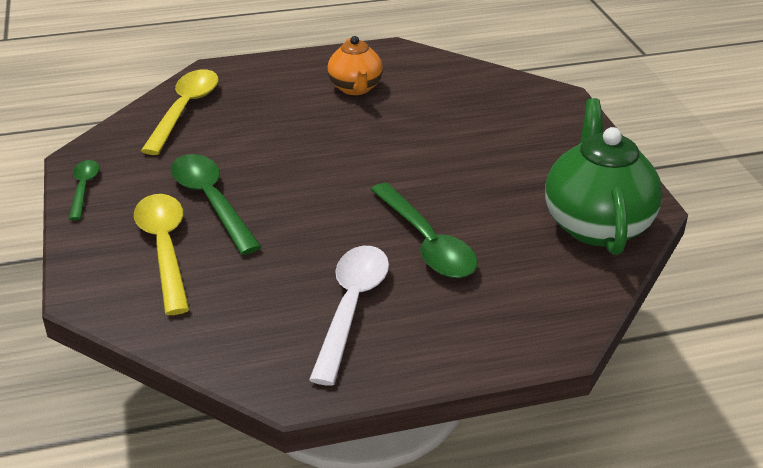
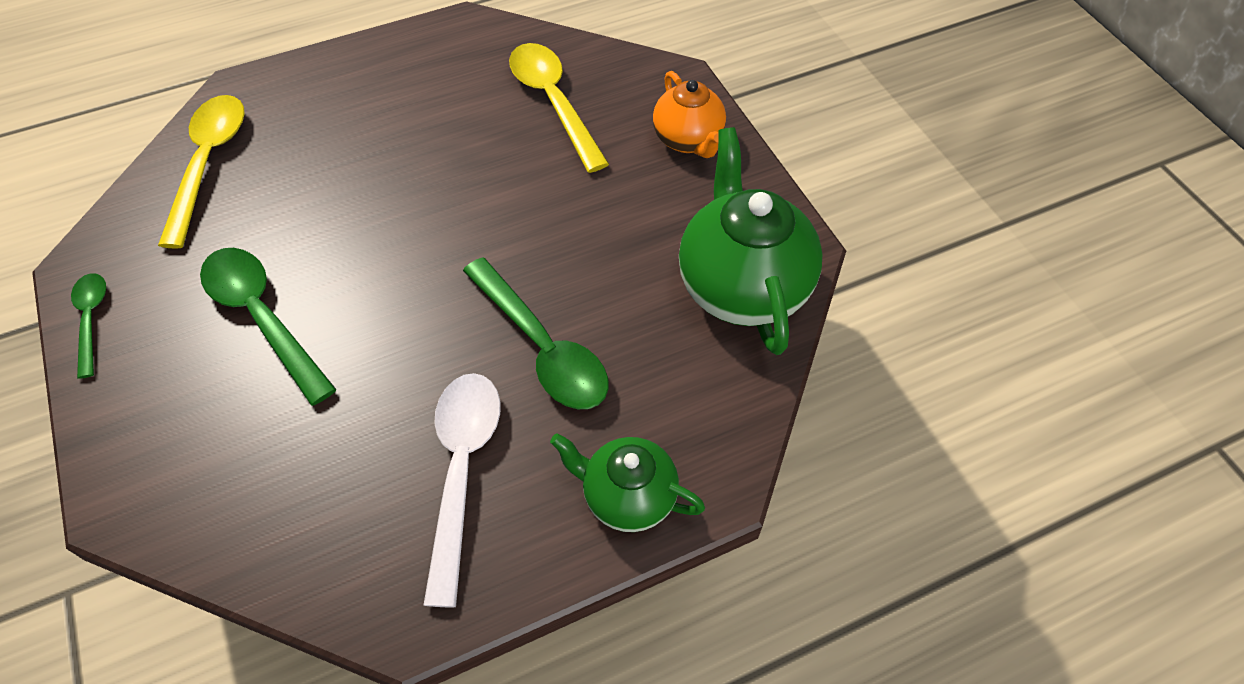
camera: 10 degrees left, 20 degrees up
(165, 249) = (212, 409): yellow spoon -> yellow spoon (553, 103)
(355, 88) = (424, 97): orange teapot -> orange teapot (688, 140)
(482, 339) = (627, 496): none -> green teapot

